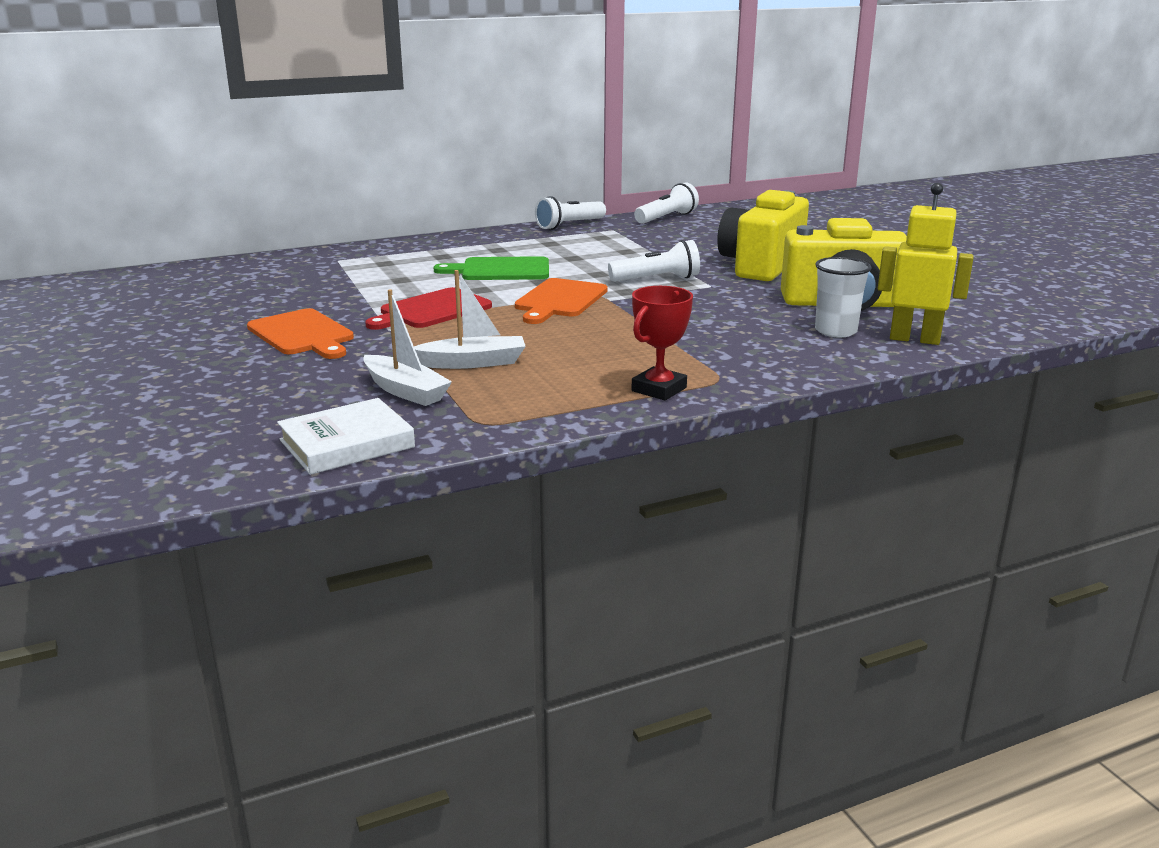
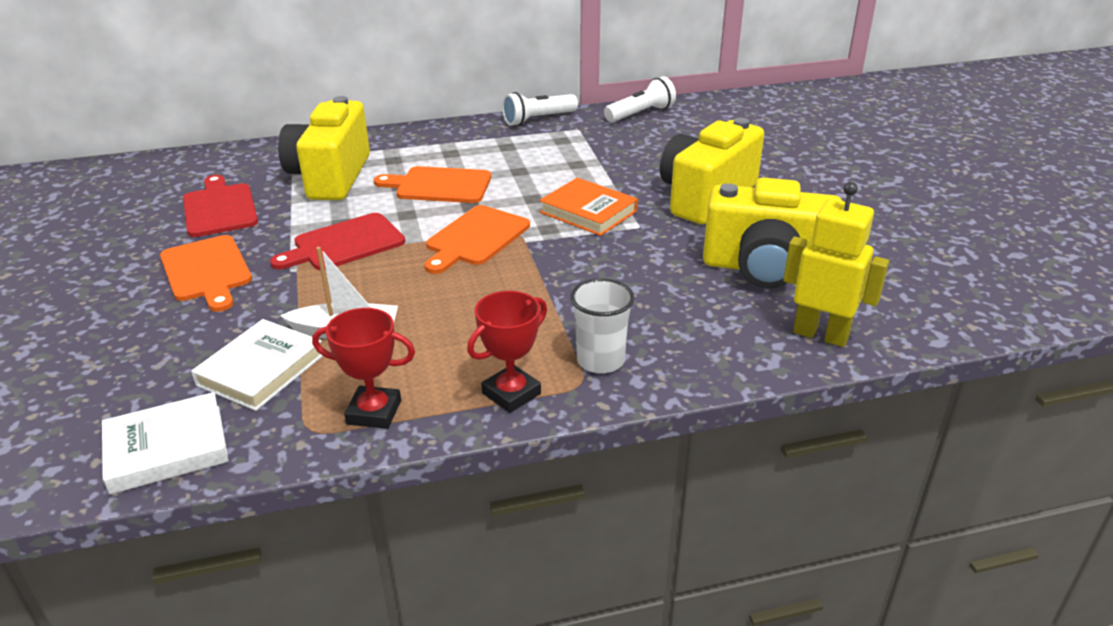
camera: 10 degrees right, 10 degrees up
(285, 294) = (219, 208): none -> red cutting board
(386, 269) = (331, 177): none -> yellow camera
(405, 391) = (261, 370): white boat -> white book
(501, 270) = (439, 186): green cutting board -> orange cutting board
(536, 409) = (374, 412): none -> red trophy
(657, 279) = (588, 212): white flashlight -> orange book
(835, 331) = (739, 313): white cup -> white cup (600, 360)

